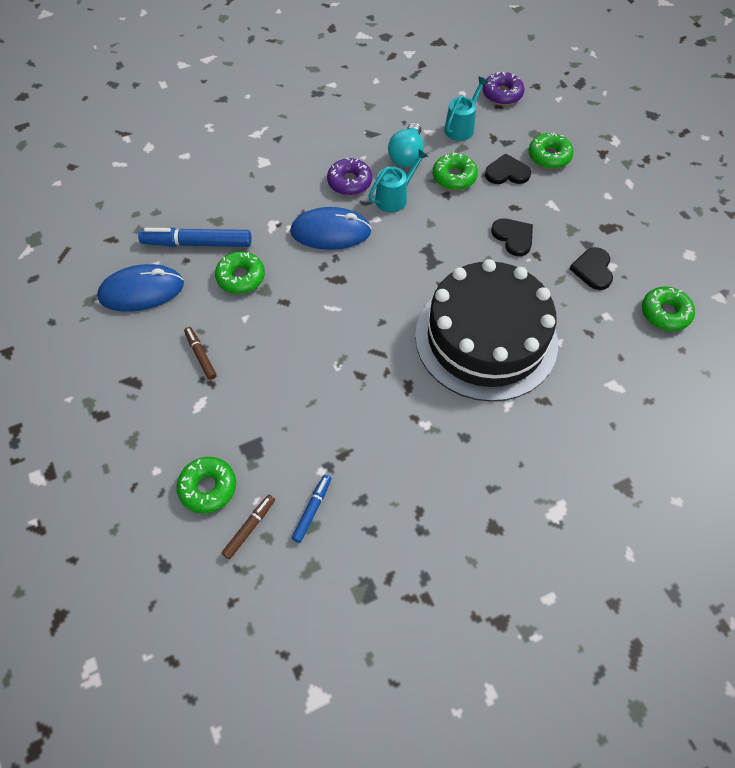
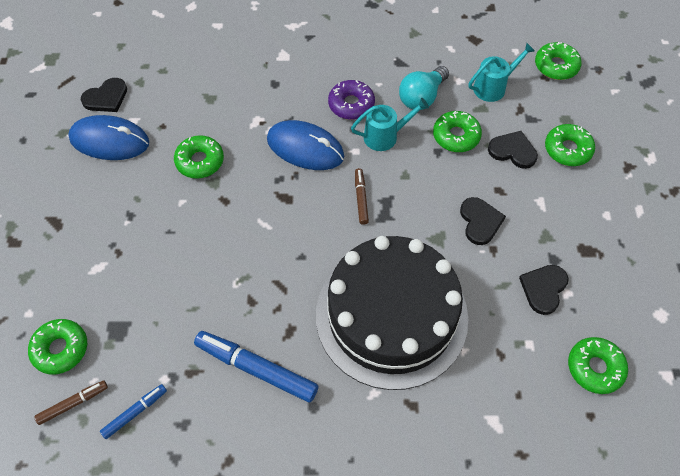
camera: 25 degrees right, 0 degrees up
(114, 254) = (106, 97): none -> black heart
(197, 243) = (181, 114): blue marker -> blue marker (256, 369)
(201, 355) = (124, 222): brown marker -> brown marker (361, 198)
(502, 94) = (556, 66): purple donut -> green donut

